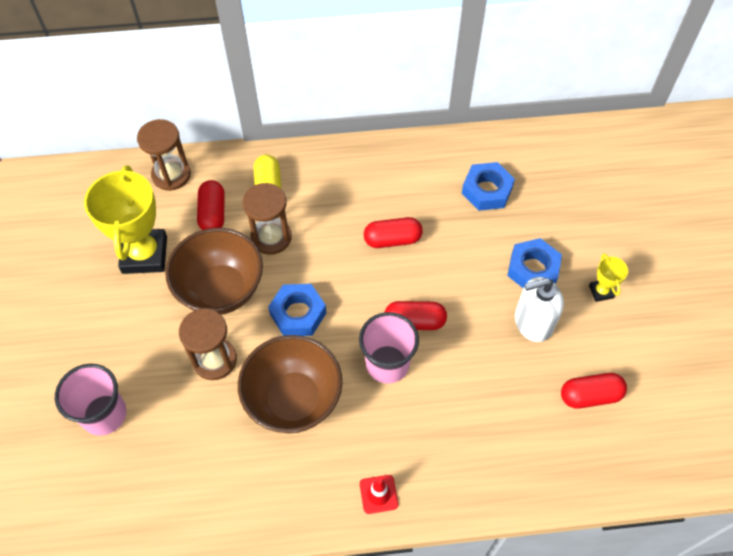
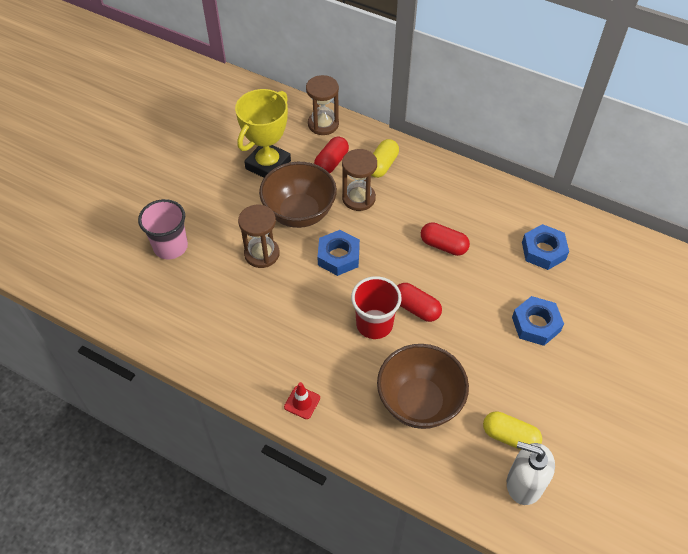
camera: 35 degrees right, 5 degrees down
(293, 400) = (293, 308): brown bowl -> brown bowl (419, 402)
(387, 364) = (374, 324): pink cup -> red cup
(533, 322) = (505, 360): white soap dispenser -> white soap dispenser (524, 483)
(590, 396) = (510, 437): red capsule -> yellow capsule
(601, 291) = (579, 371): yellow trophy -> none

